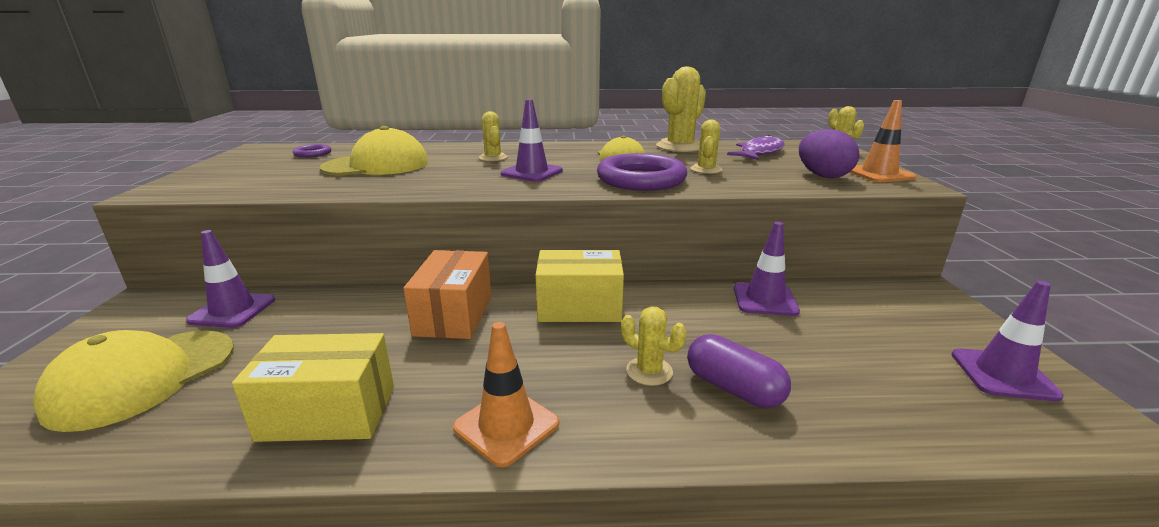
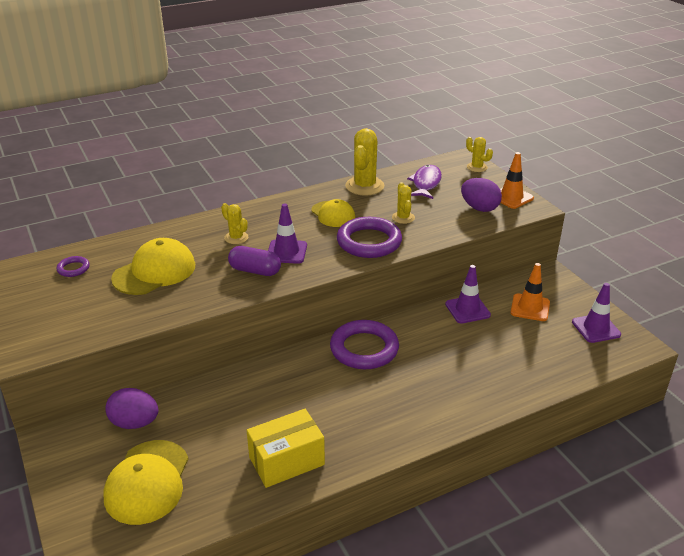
camera: 25 degrees left, 10 degrees up
(232, 310) = (135, 423): purple traffic cone -> purple egg
(454, 315) = (291, 379): orange box -> none
(506, 425) = (384, 435): orange traffic cone -> orange traffic cone (530, 308)
(579, 307) = (364, 349): yellow box -> purple ring
(649, 371) = (432, 381): yellow cactus -> none
(733, 388) = (479, 377): purple capsule -> purple capsule (255, 271)

